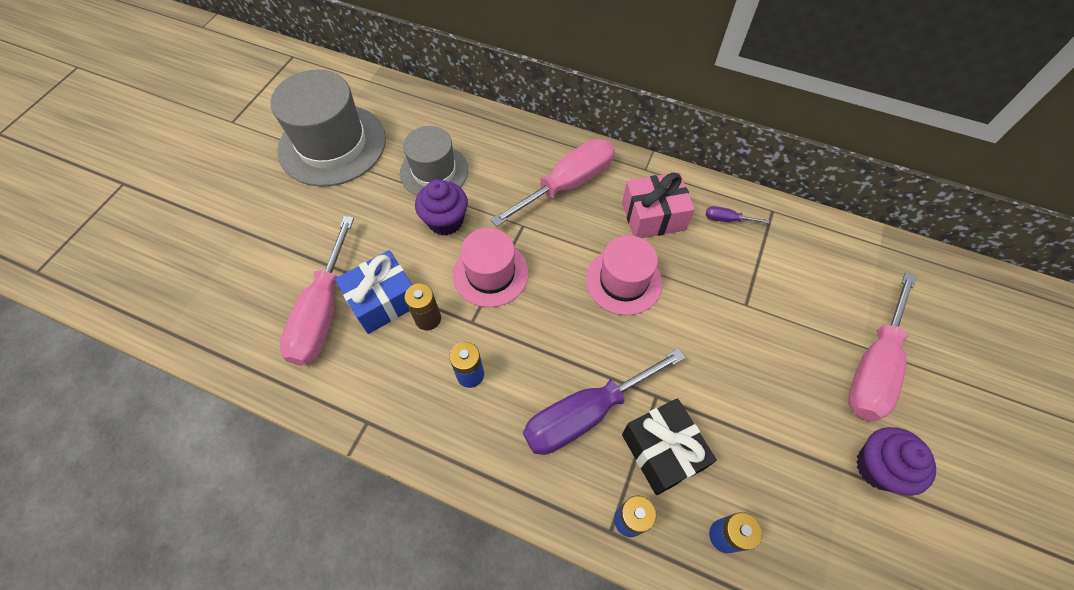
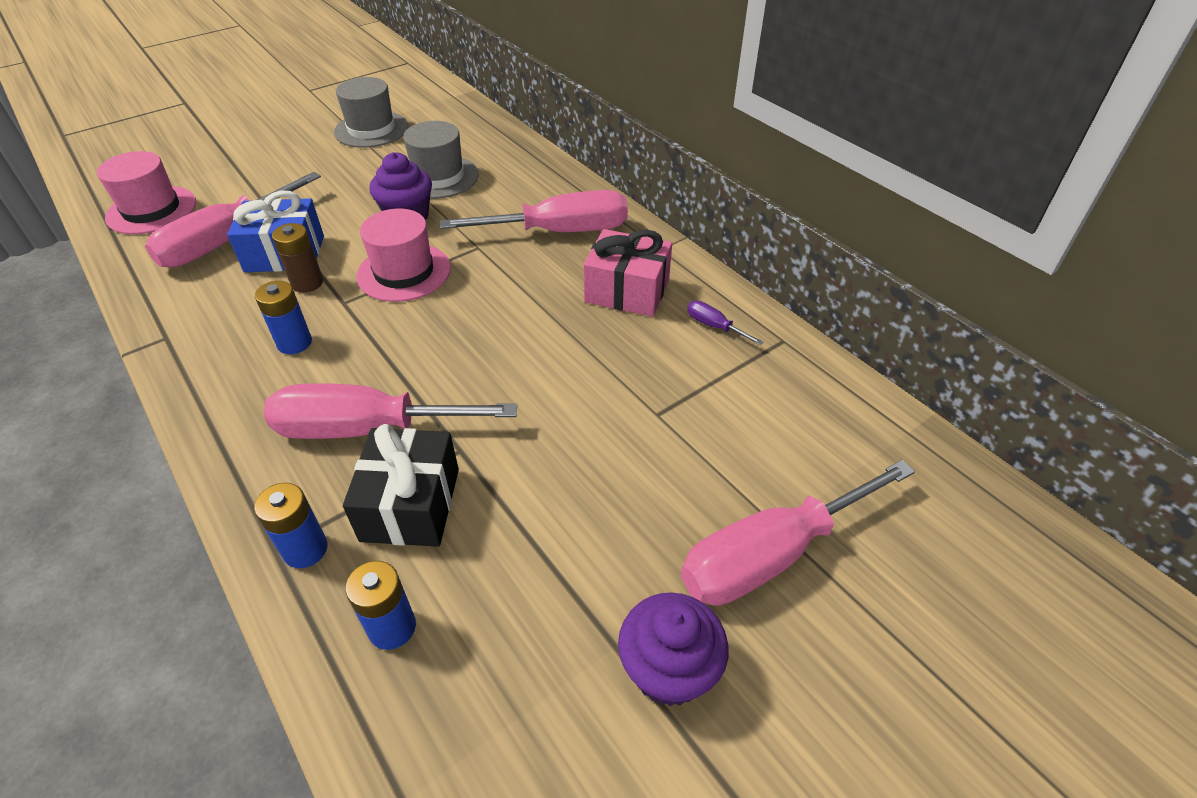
camera: 30 degrees right, 15 degrees down
(332, 144) = (371, 129): grey hat -> grey hat, size x0.62
(585, 414) = (367, 428): purple screwdriver -> pink screwdriver
(623, 281) = (533, 333): pink hat -> pink hat (151, 210)

